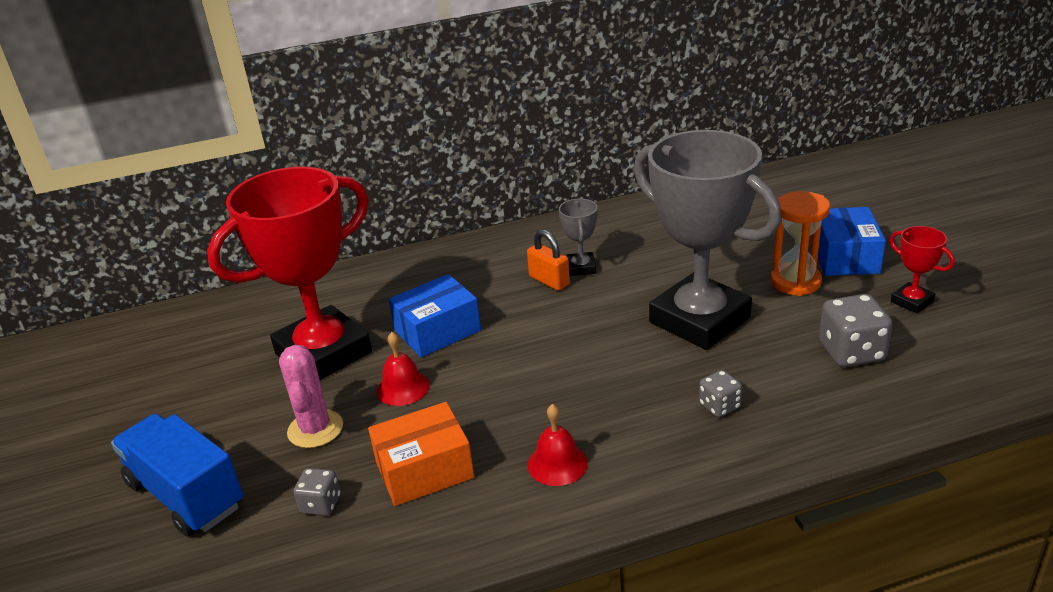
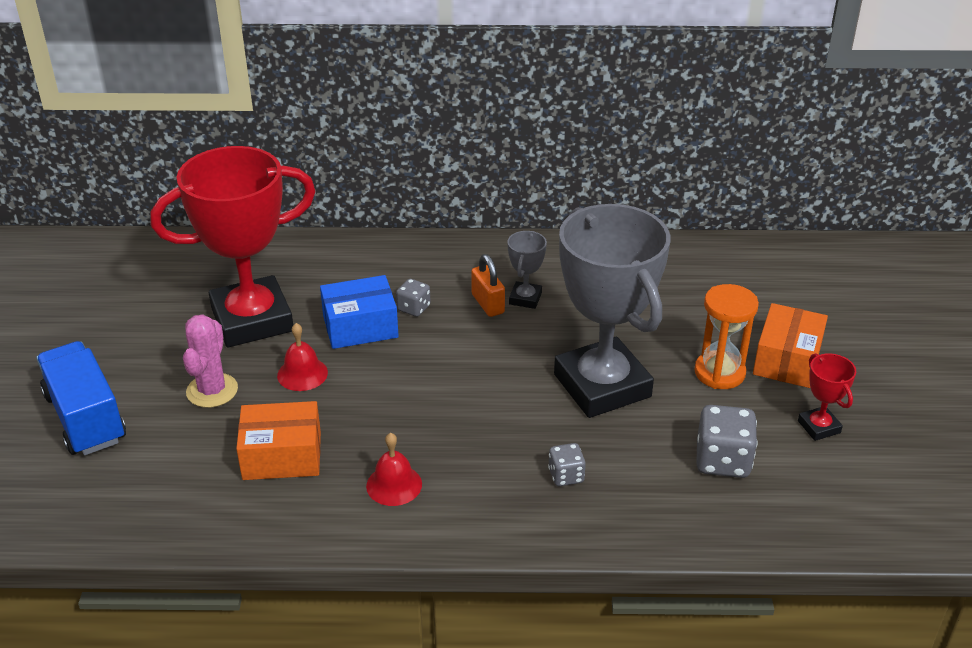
camera: 15 degrees right, 5 degrees up
(321, 504) = (185, 460): grey dice -> grey dice (413, 308)
(844, 257) = (787, 360): blue box -> orange box

